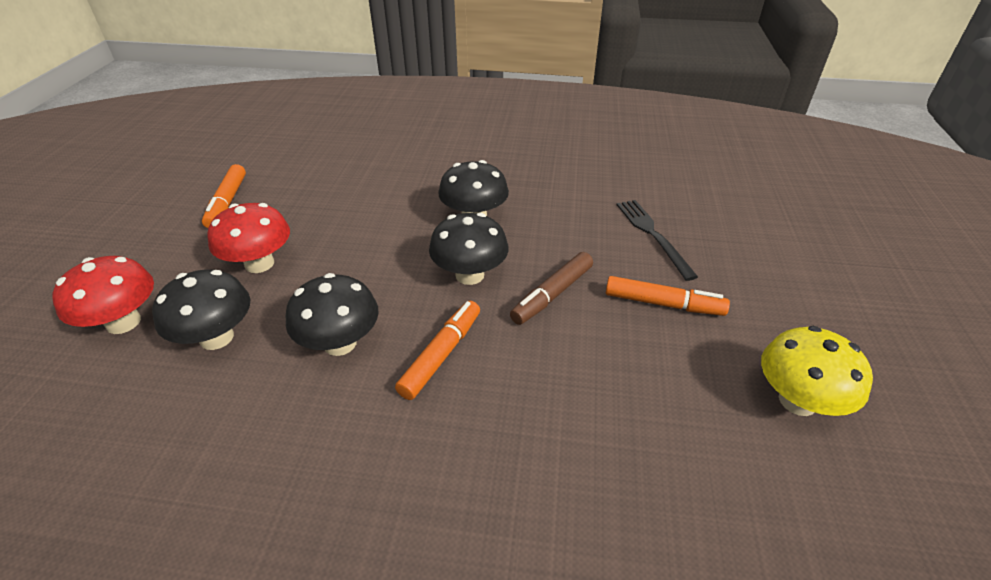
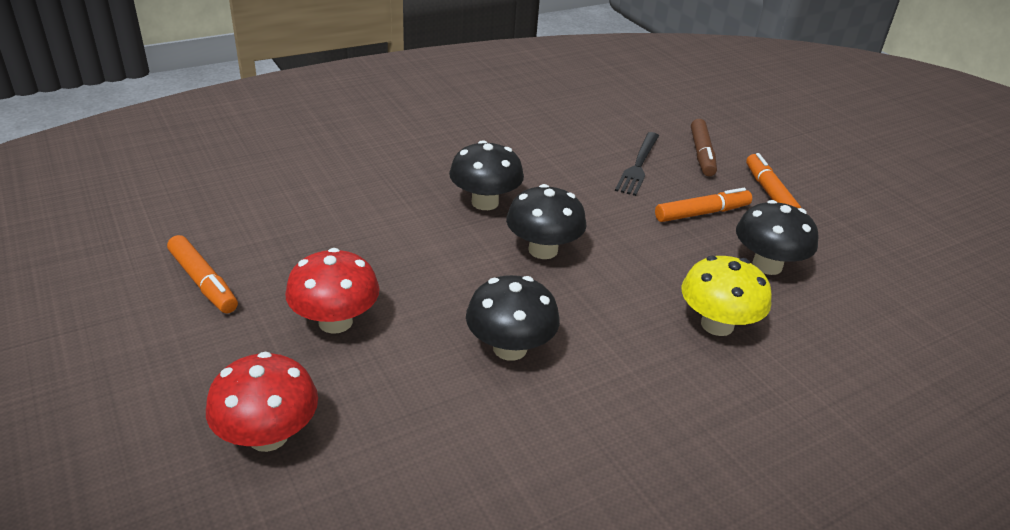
camera: 40 degrees left, 5 degrees down
(216, 337) = (391, 399): black mushroom -> black mushroom (767, 265)
(441, 354) = (600, 317): orange marker -> orange marker (769, 193)
(552, 294) = (623, 238): brown marker -> brown marker (701, 154)
(653, 235) = (638, 165): black fork -> black fork turned 105 degrees counterclockwise
(797, 401) = (838, 240): yellow mushroom -> yellow mushroom (717, 325)

